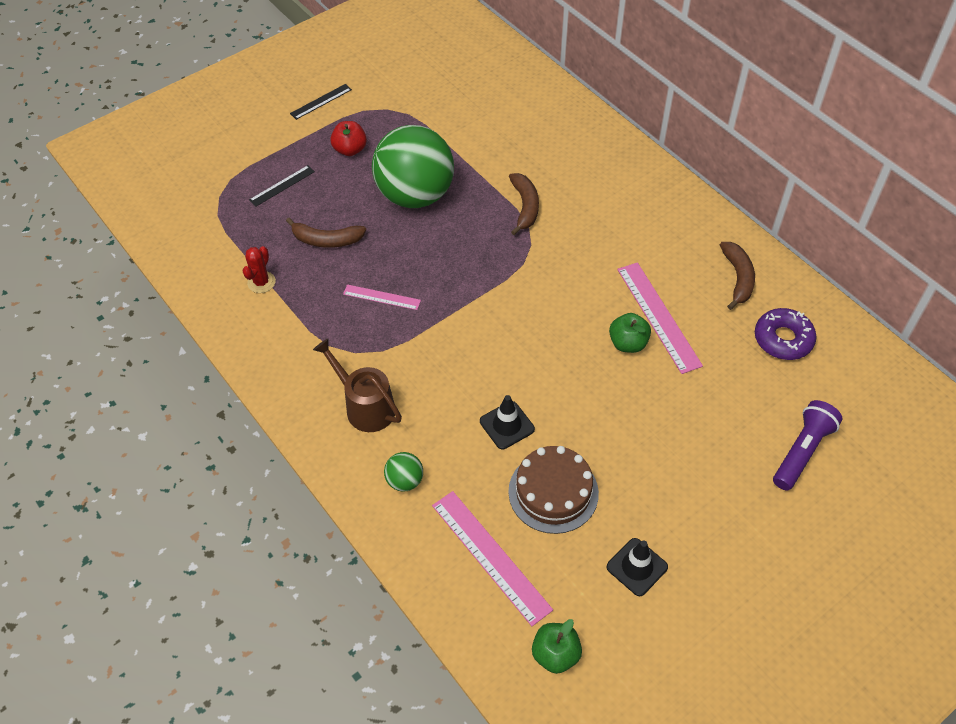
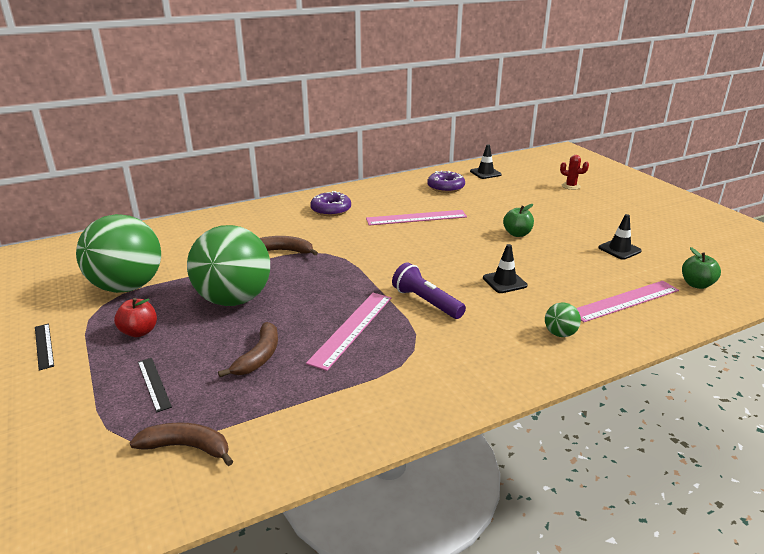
camera: 80 degrees left, 25 degrees down
(261, 282) = (295, 408): red cactus -> red cactus (571, 186)
(365, 406) = (479, 348): brown watering can -> none
(381, 297) = (352, 328): pink ruler -> pink ruler, size x1.77
(421, 113) = (128, 286): none -> green ball
(553, 492) = (564, 270): brown cake -> none
(628, 343) = (437, 230): green apple -> green apple (517, 234)
(650, 223) = (331, 210): none -> purple donut
(738, 278) = (393, 192): brown banana -> brown banana (187, 447)
(802, 451) = (528, 194): purple flashlight -> purple flashlight (426, 302)
(870, 388) = (485, 173): none -> black traffic cone

